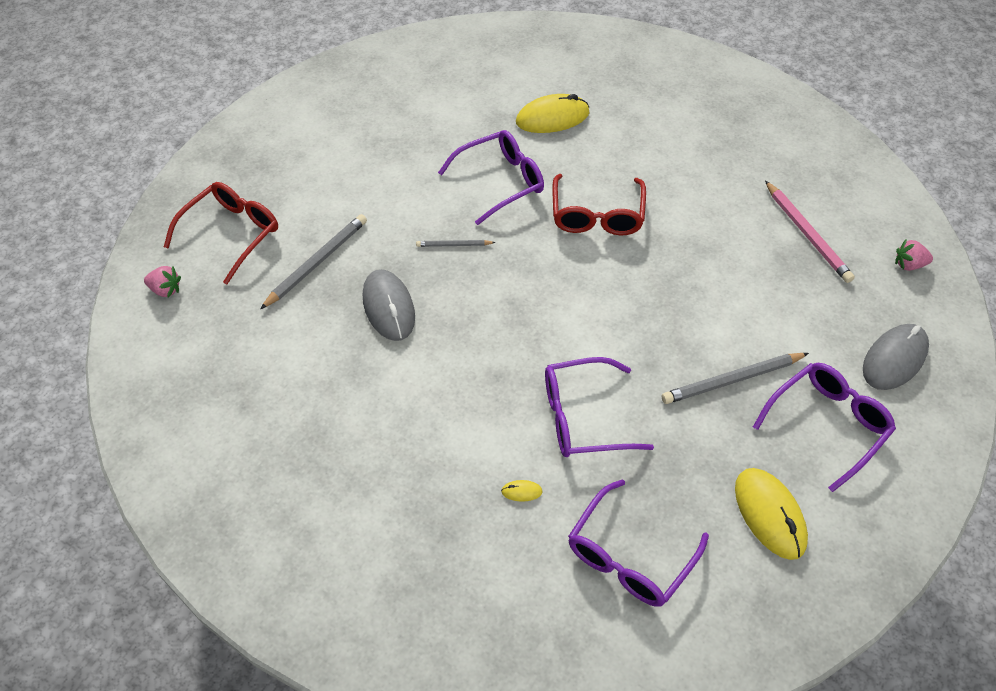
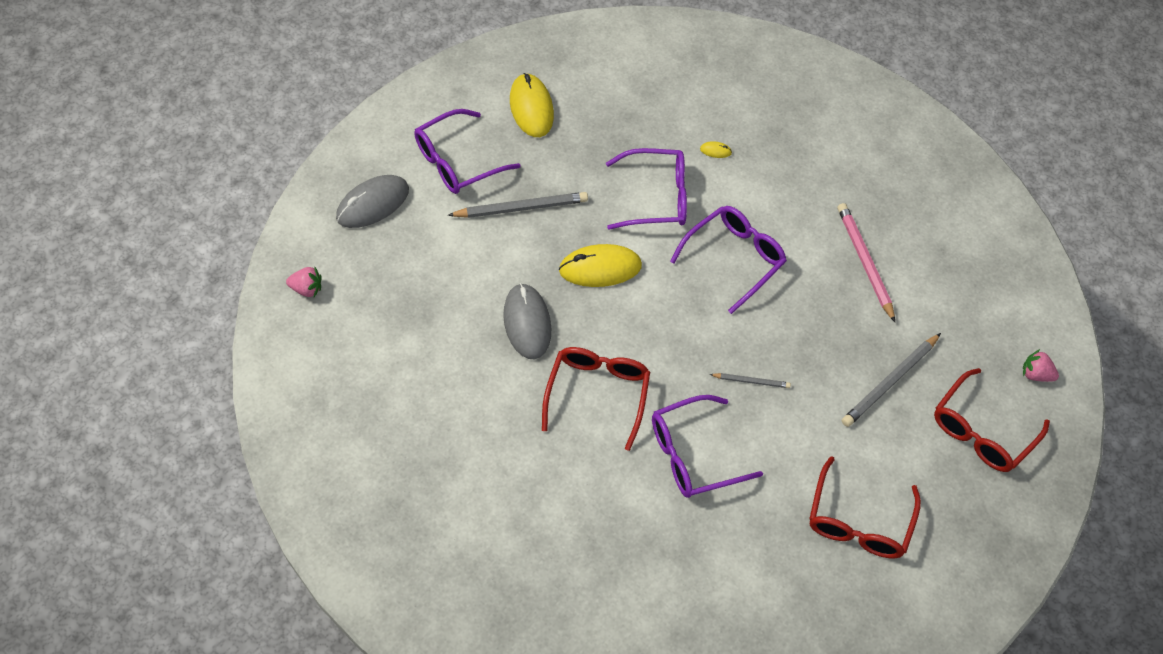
camera: 175 degrees left, 5 degrees up
(353, 154) = (858, 521): none -> red glasses
(388, 307) = (818, 322): grey mouse -> grey mouse (527, 323)
(552, 118) = (618, 542): yellow mouse -> yellow mouse (600, 268)
(629, 556) = (643, 98): purple glasses -> purple glasses (734, 259)
(806, 234) = (389, 338): pink pencil -> pink pencil (865, 262)

